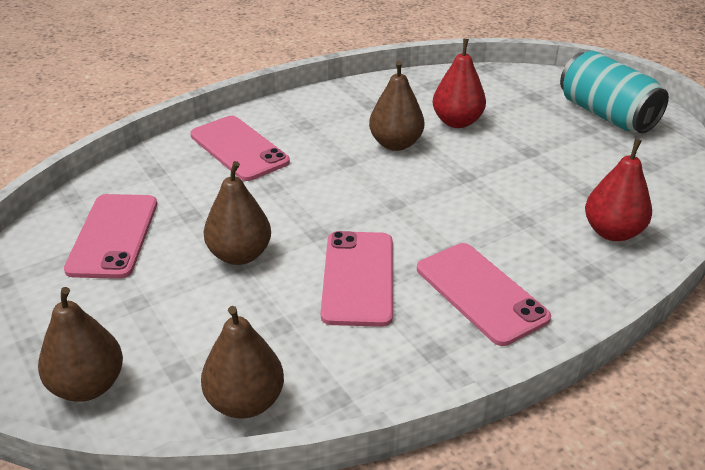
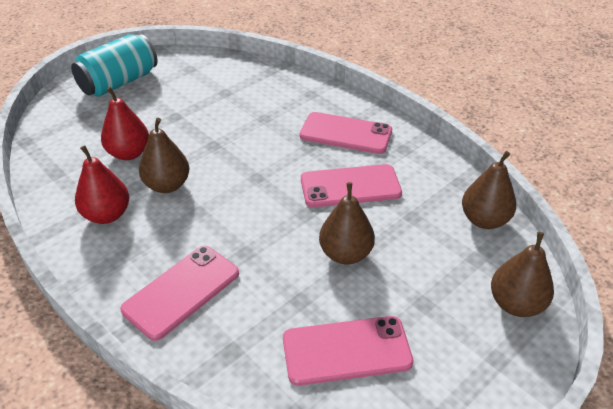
camera: 100 degrees left, 5 degrees up
(481, 293) = (346, 133): pink phone -> pink phone turned 60 degrees clockwise
(612, 232) = (269, 86): red pear -> red pear (107, 215)

